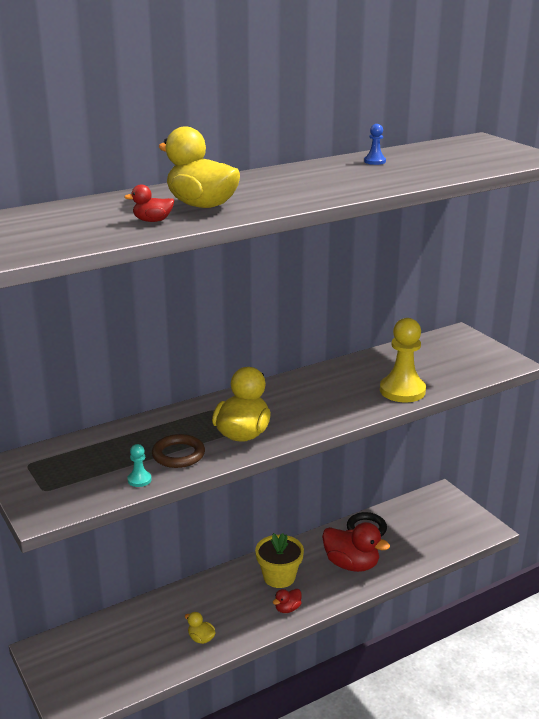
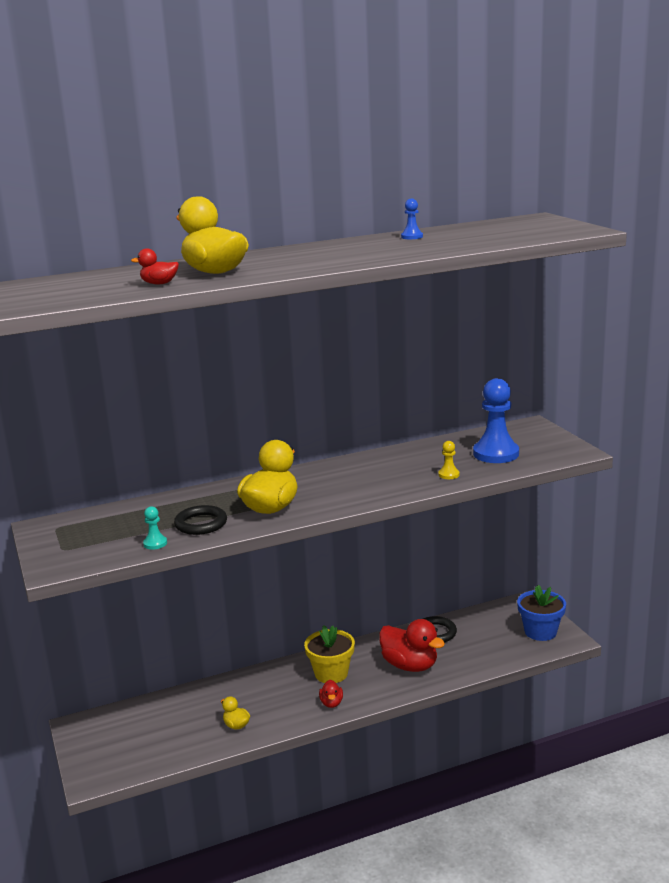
camera: 10 degrees right, 5 degrees down
(178, 454) = (201, 524): brown ring -> black ring
(287, 609) = (331, 703): red duck -> red duck turned 60 degrees counterclockwise
(402, 391) = (448, 475): yellow pawn -> yellow pawn, size x0.44
(438, 366) = (496, 454): none -> blue pawn
(462, 522) = (540, 632): none -> blue flower pot

